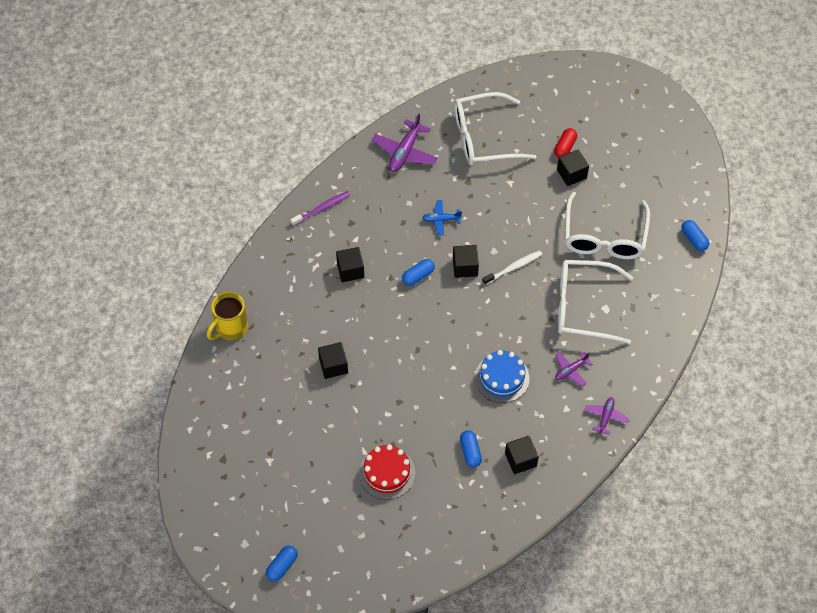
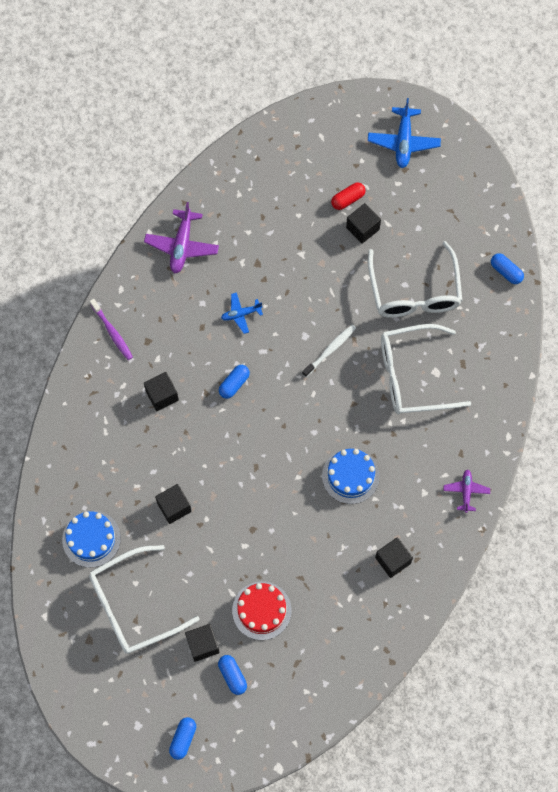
camera: 15 degrees left, 10 degrees up
(230, 328) = (55, 493): yellow mug -> none
(251, 374) = (91, 539): none -> blue cake
(322, 208) = (112, 332): purple toothbrush -> purple toothbrush turned 105 degrees clockwise
(465, 267) = (280, 362): black cube -> black cube (202, 645)
(470, 452) = (340, 565): blue capsule -> blue capsule (232, 676)
(482, 138) = (259, 209): white glasses -> white glasses (132, 606)
(565, 147) = (348, 199): red capsule -> red capsule turned 45 degrees clockwise
(571, 370) = (418, 449): purple plane -> none
(629, 111) = (403, 142): none -> blue plane

